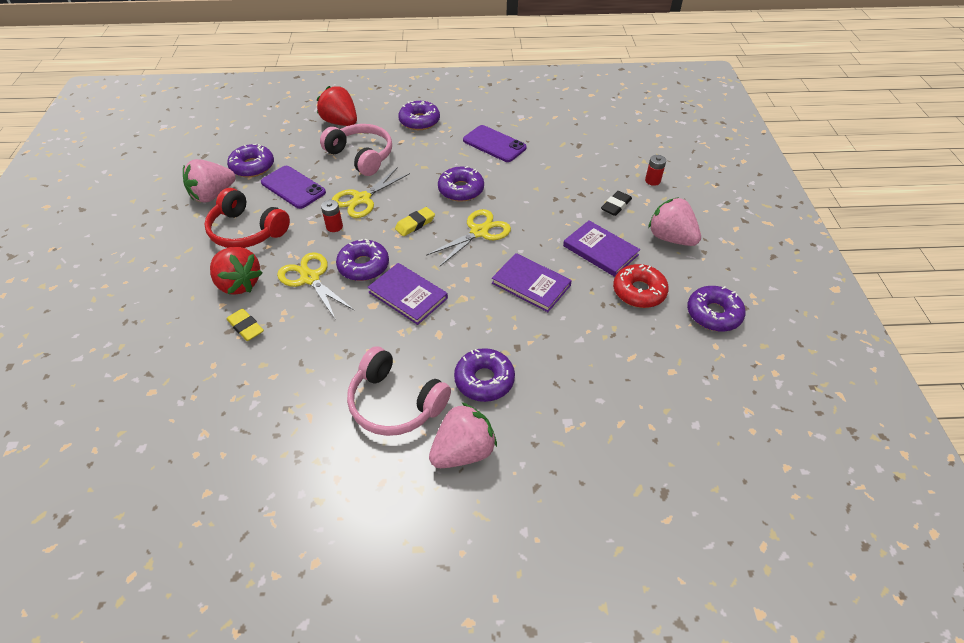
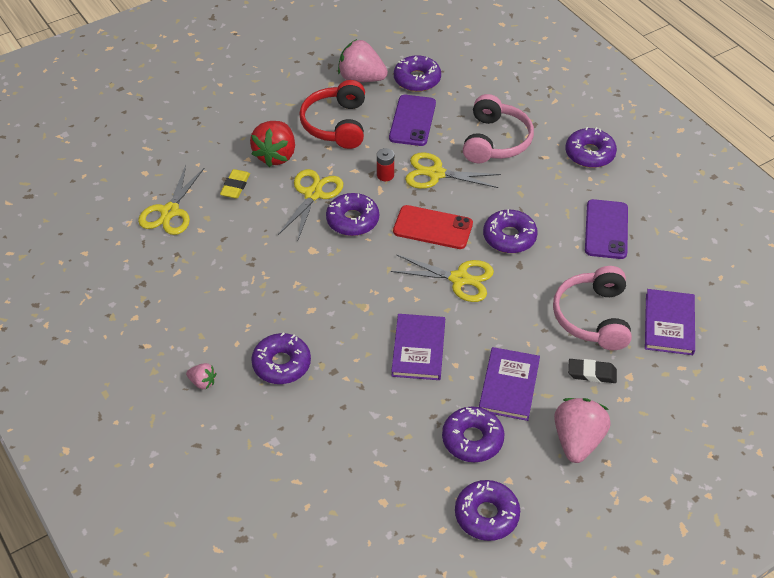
camera: 60 degrees right, 0 degrees up
(226, 391) = (170, 212): none -> yellow scissors
(340, 122) = (532, 99): red strawberry -> none
(395, 403) = (221, 317): pink headphones -> pink headphones (592, 317)
(408, 295) = (340, 267): purple book -> purple book (669, 324)
(415, 224) = (433, 227): yellow eraser -> red phone
(463, 451) = (202, 382): pink strawberry -> pink strawberry, size x0.49
(639, 291) = (472, 439): red donut -> purple donut
(652, 181) = (666, 391): red battery -> none

